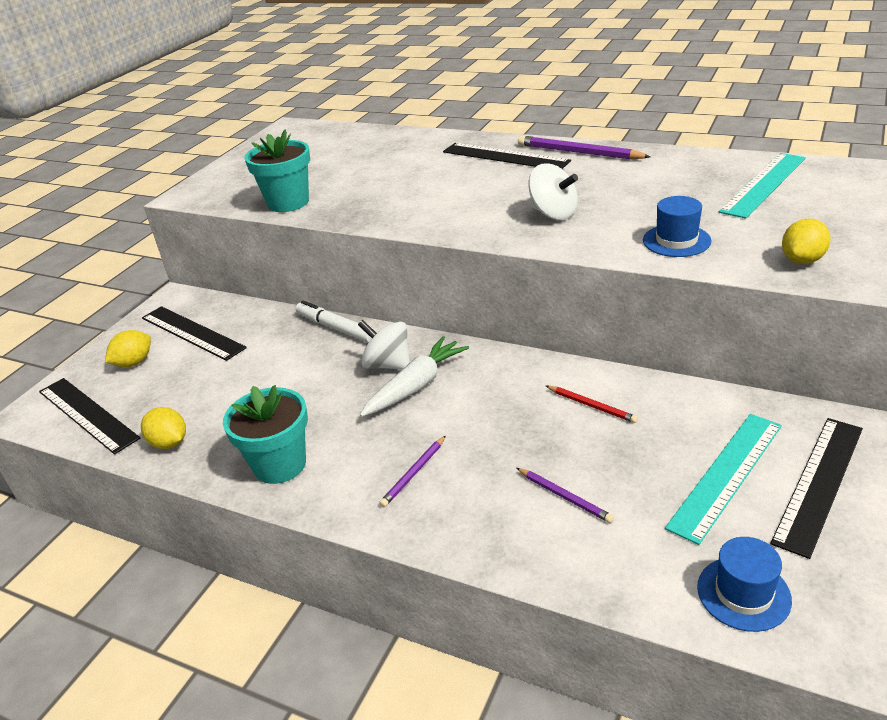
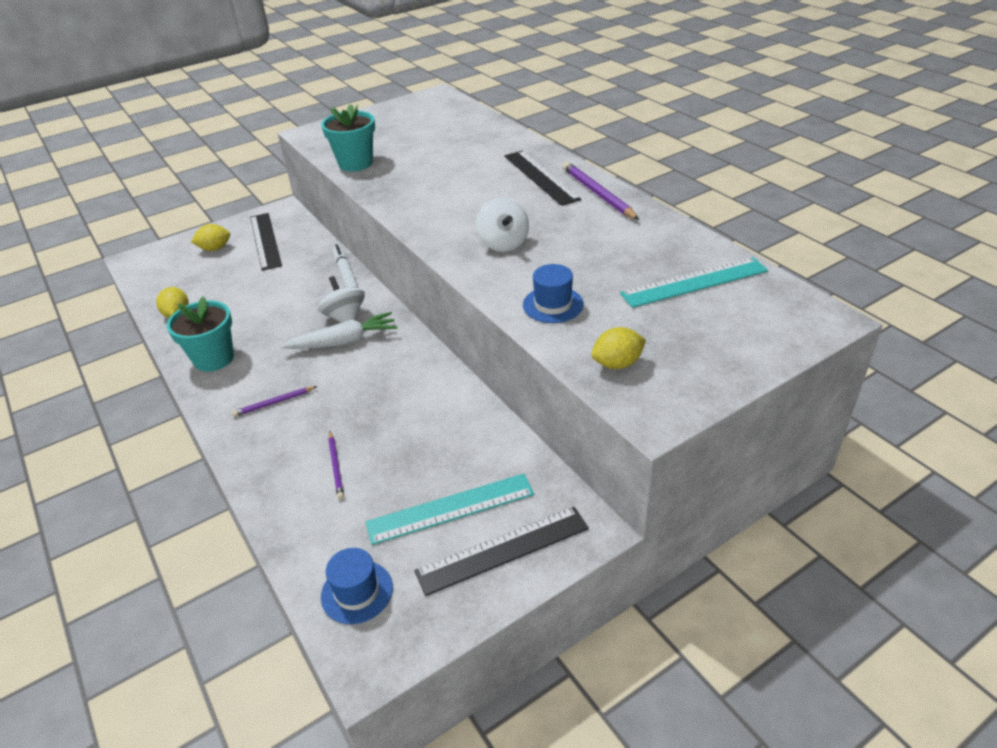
camera: 30 degrees right, 5 degrees up
(87, 414) = (159, 274): black ruler -> none
(591, 406) = (429, 411): red pencil -> none

